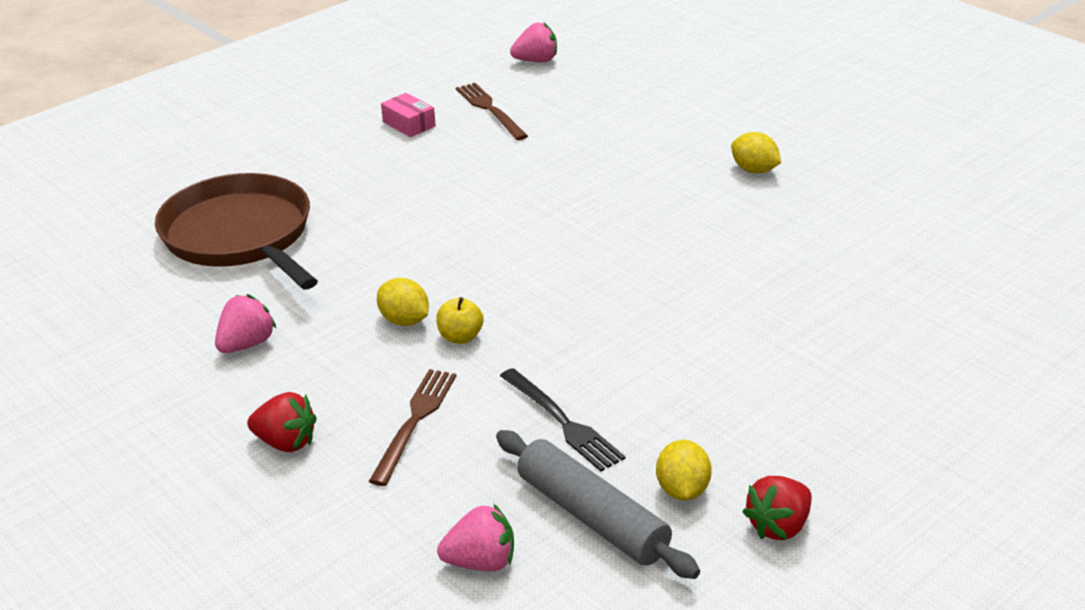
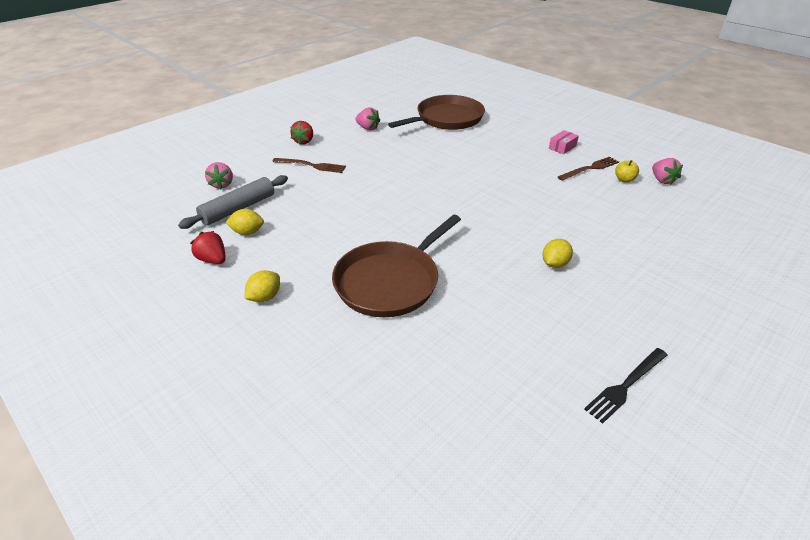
camera: 85 degrees right, 5 degrees up
(404, 321) = (383, 158): yellow lemon -> yellow lemon (265, 297)
(460, 337) = (370, 172): yellow apple -> yellow apple (624, 180)
(562, 422) = (304, 199): black fork -> black fork (626, 385)
(814, 312) = (390, 281): none -> brown pan

